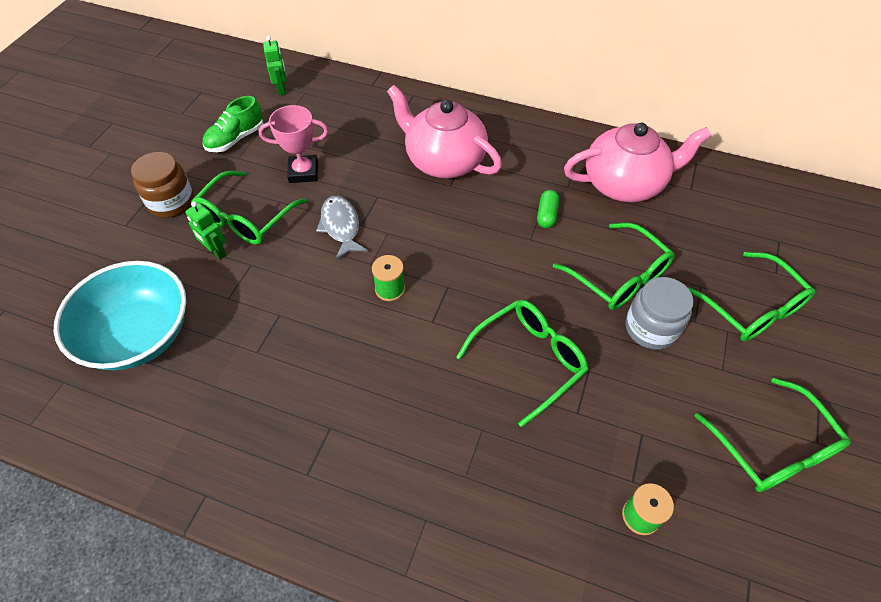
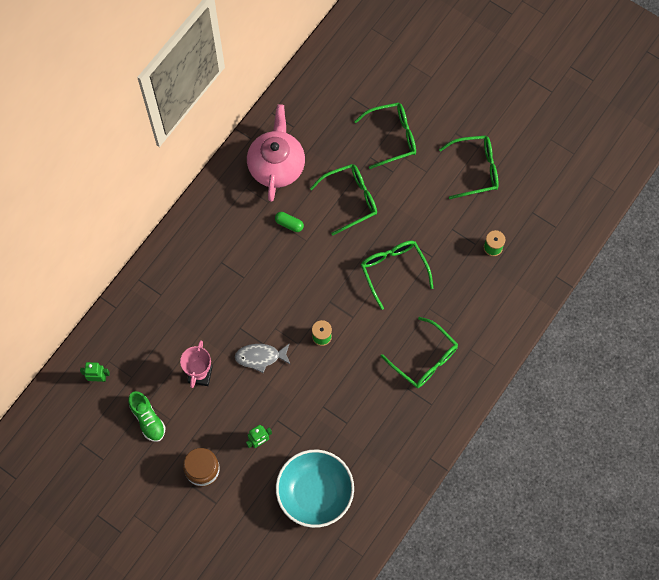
camera: 75 degrees left, 15 degrees up
(245, 218) = (234, 419): green glasses -> green glasses (424, 359)
(444, 160) = (218, 275): pink teapot -> none
(651, 328) = (390, 197): grey jar -> none

